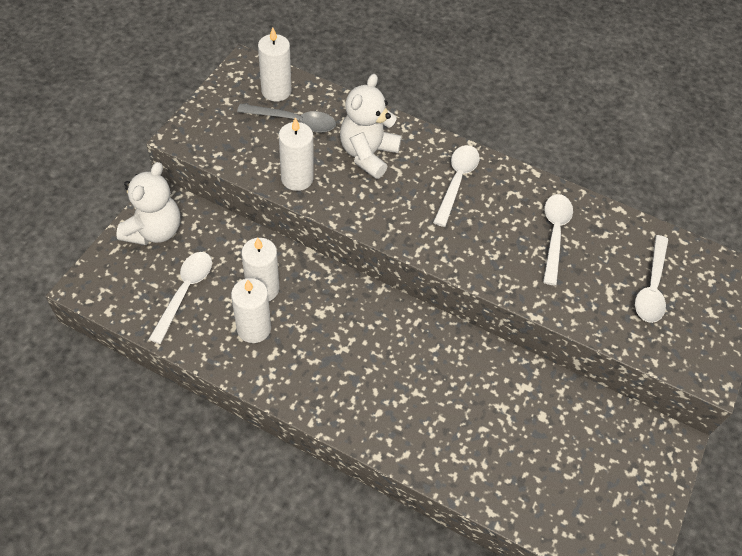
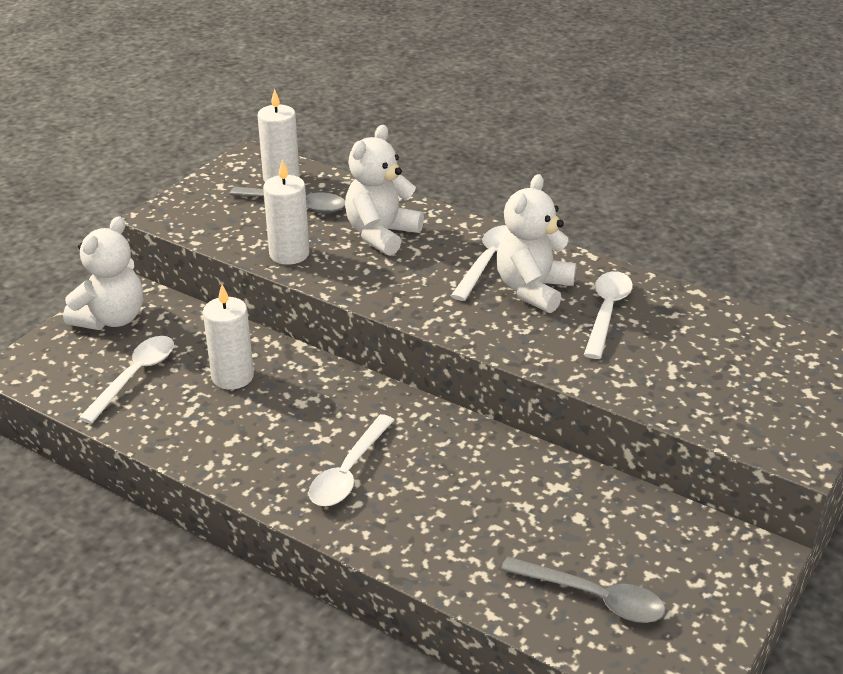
camera: 10 degrees right, 20 degrees down
(254, 328) = (213, 414): white candle -> none
(495, 212) = (533, 290): none -> white teddy bear
(561, 491) = (593, 597): none -> grey spoon
(651, 287) = (729, 366): white spoon -> white spoon (349, 471)

